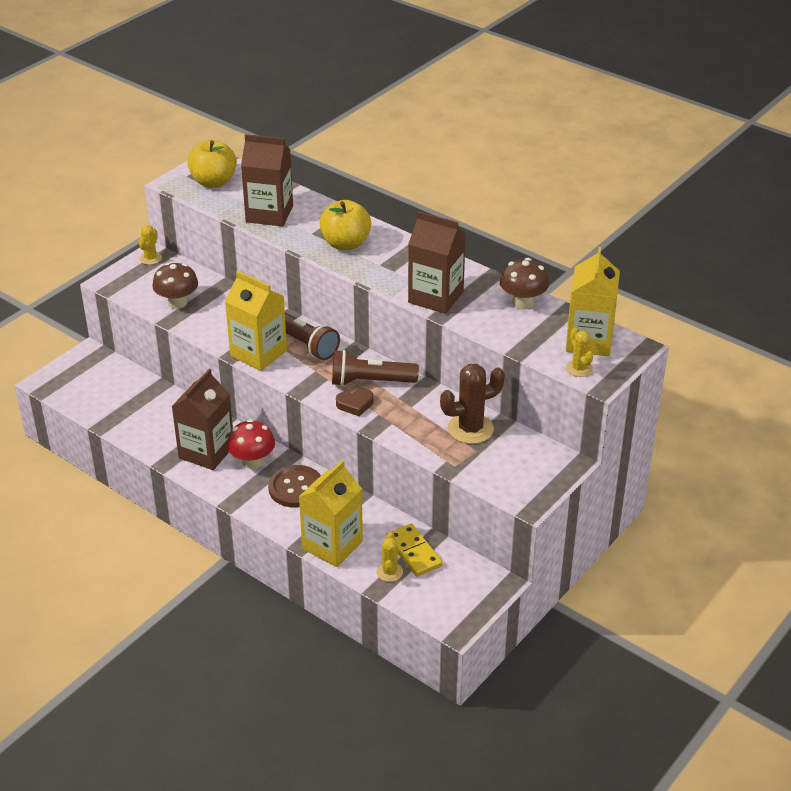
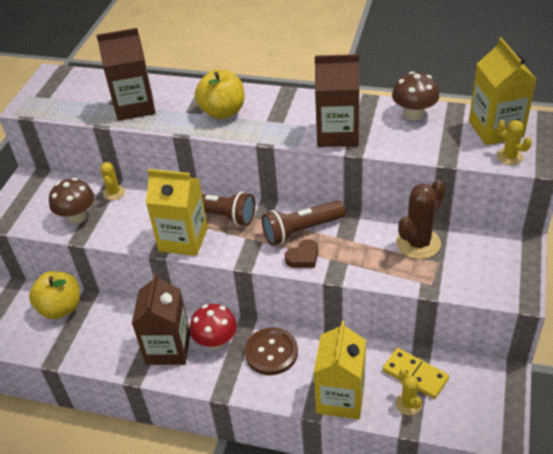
camera: 20 degrees left, 5 degrees up
(150, 258) = (27, 183): yellow cactus -> yellow cactus (114, 193)
(213, 182) = (64, 94): yellow apple -> yellow apple (61, 308)

